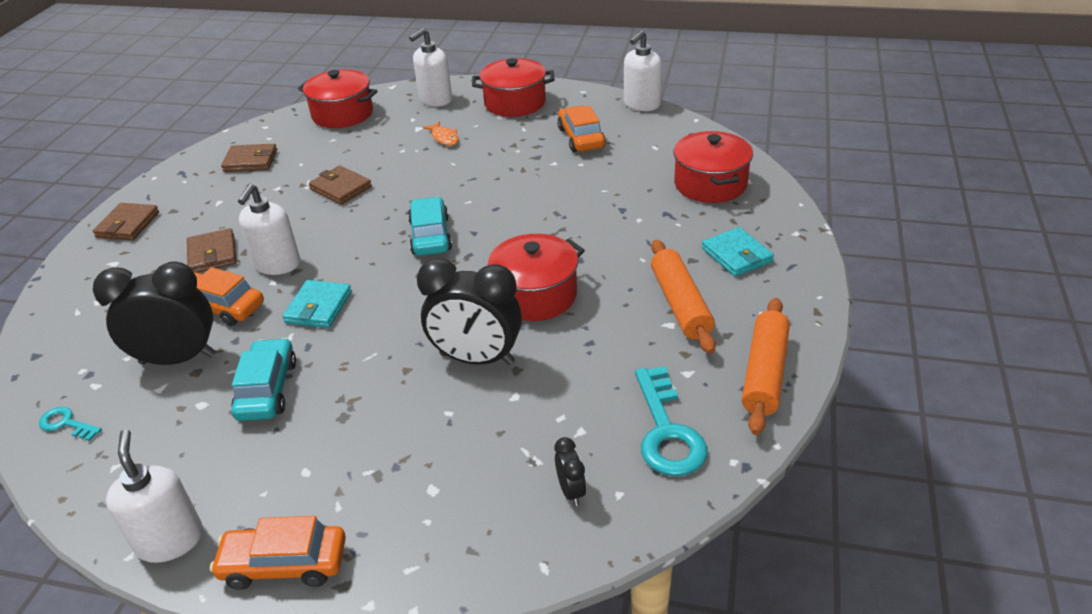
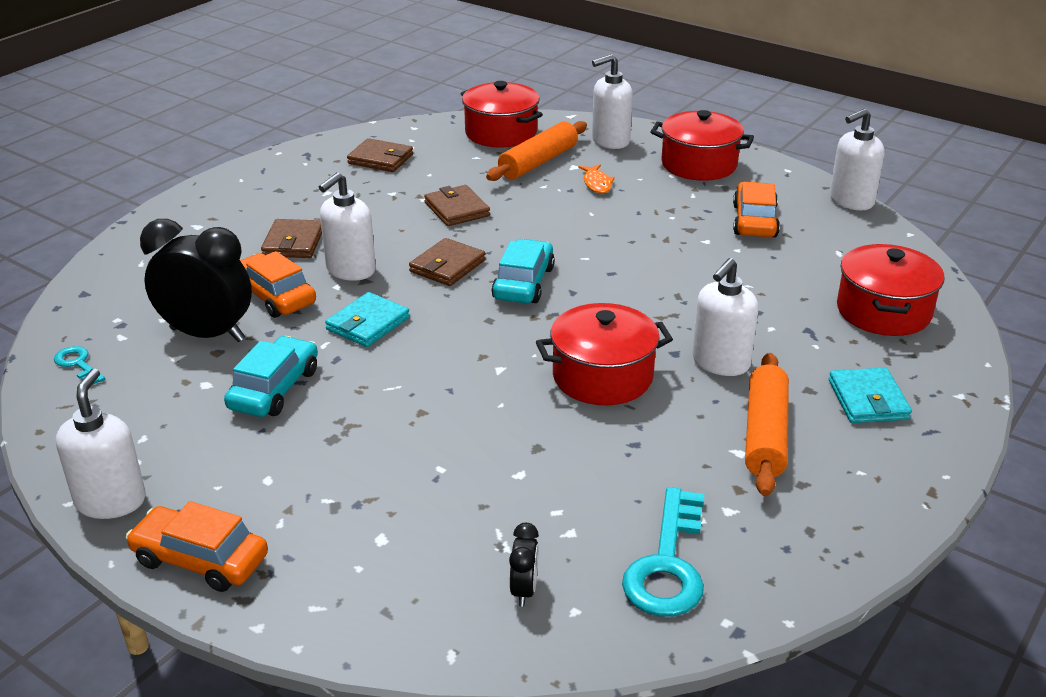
camera: 20 degrees right, 5 degrees down
(128, 225) = (230, 193): brown wallet -> brown wallet (447, 266)
(477, 359) = (501, 423): black clock -> none
(617, 257) = (720, 362): none -> white soap dispenser
(765, 373) = (823, 540): orange rolling pin -> orange rolling pin (538, 162)

